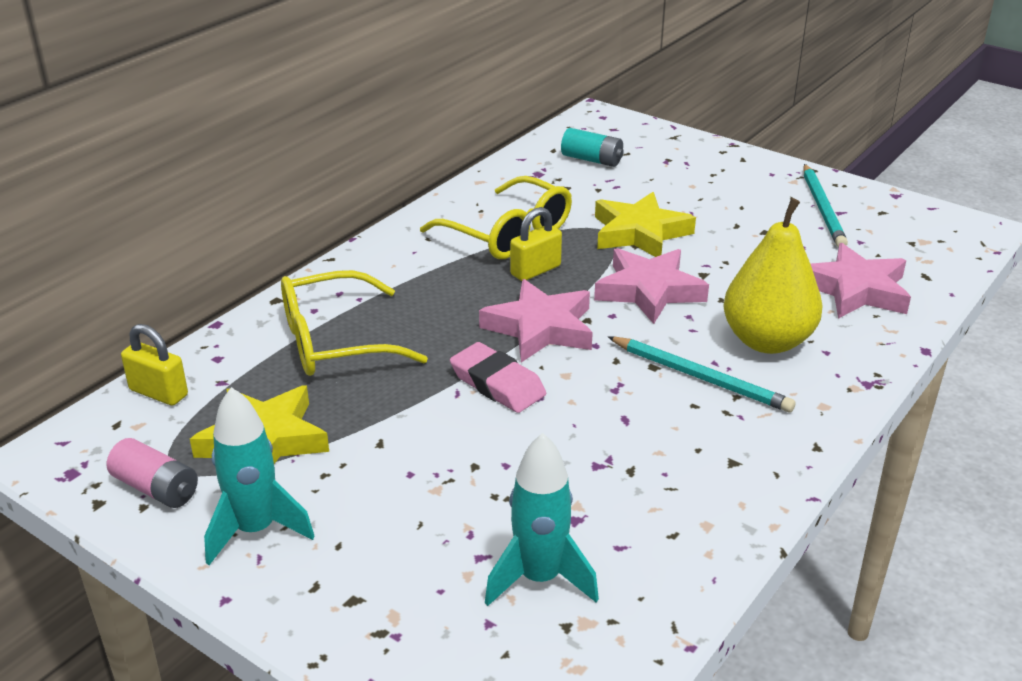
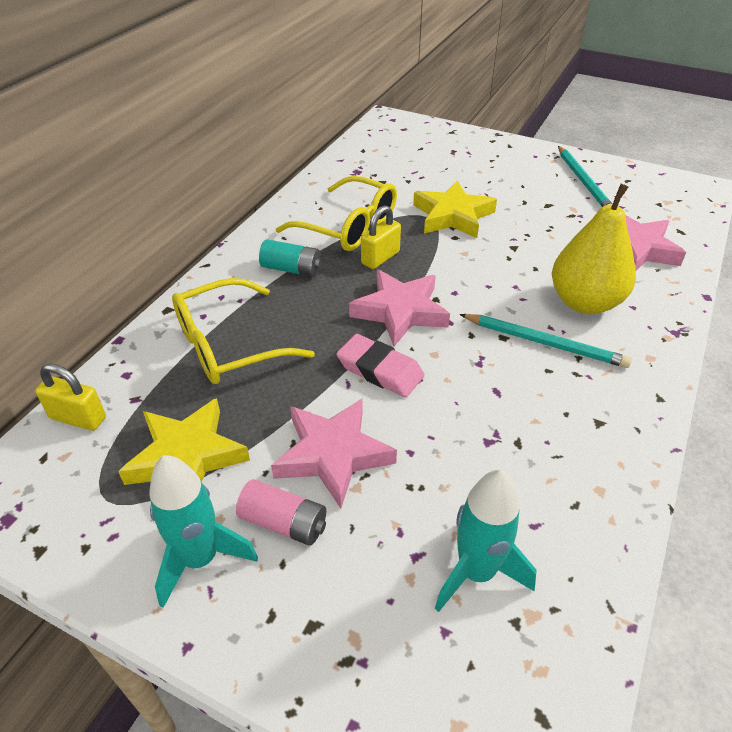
camera: 10 degrees left, 10 degrees up
(156, 488) = (94, 525): pink battery -> pink battery (284, 523)
(592, 160) = (395, 156): turquoise battery -> turquoise battery (291, 269)
(649, 291) = (477, 267): pink star -> pink star (333, 454)

